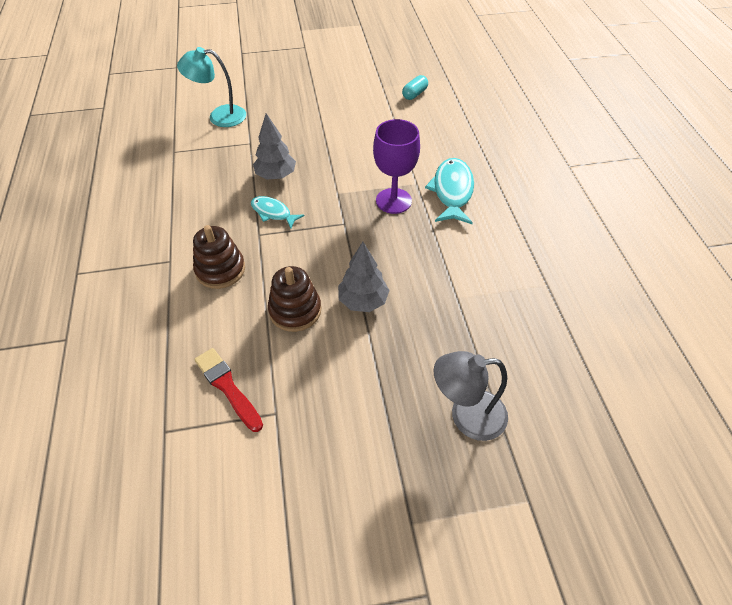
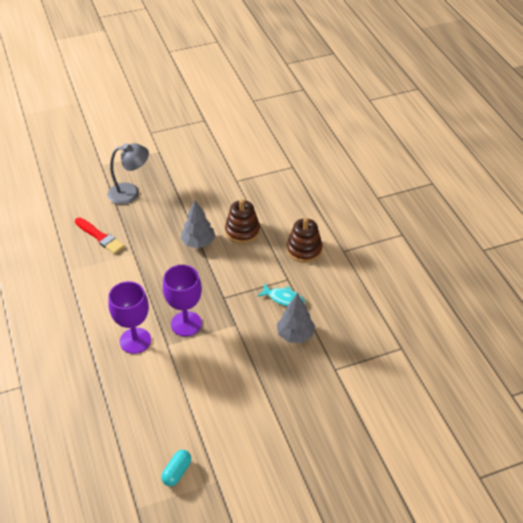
camera: 170 degrees right, 5 degrees down
(219, 116) = (383, 400): turquoise lamp -> none
(227, 387) = (268, 188): red brush -> red brush (100, 237)
(452, 191) = (135, 340): turquoise fish -> purple goblet

